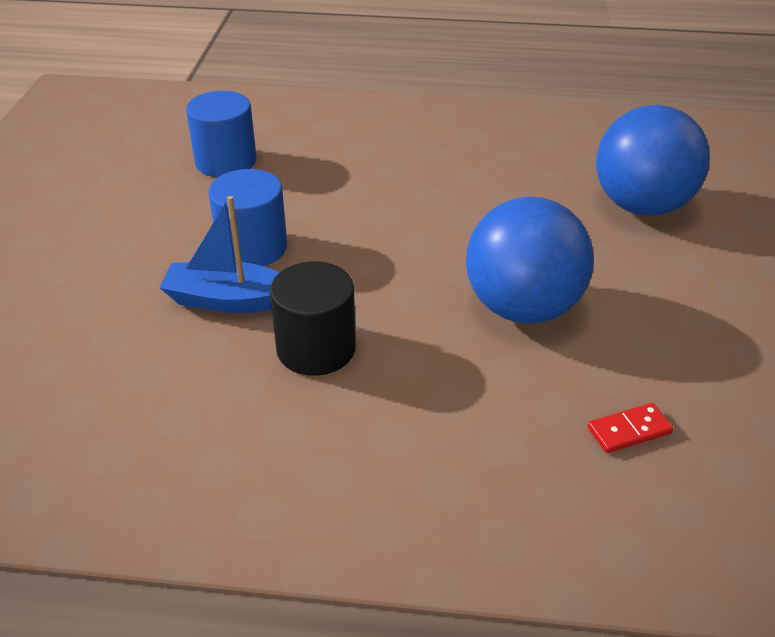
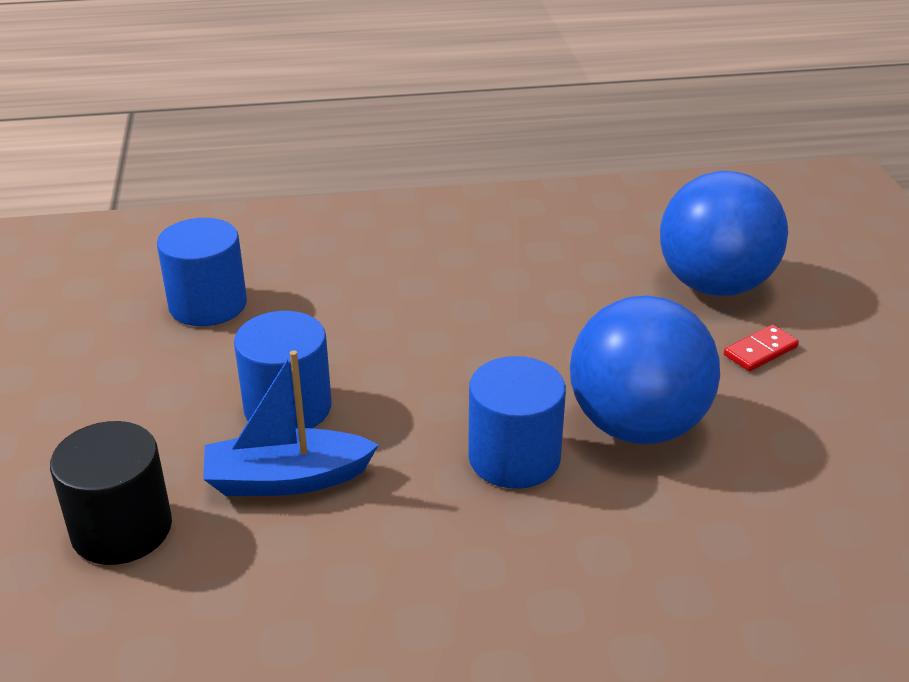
camera: 15 degrees left, 5 degrees down
(316, 348) = (420, 519): black cylinder -> black cylinder (122, 529)
(411, 315) = (514, 458): none -> blue cylinder
(629, 431) = (812, 547): red domino -> red domino (760, 351)

